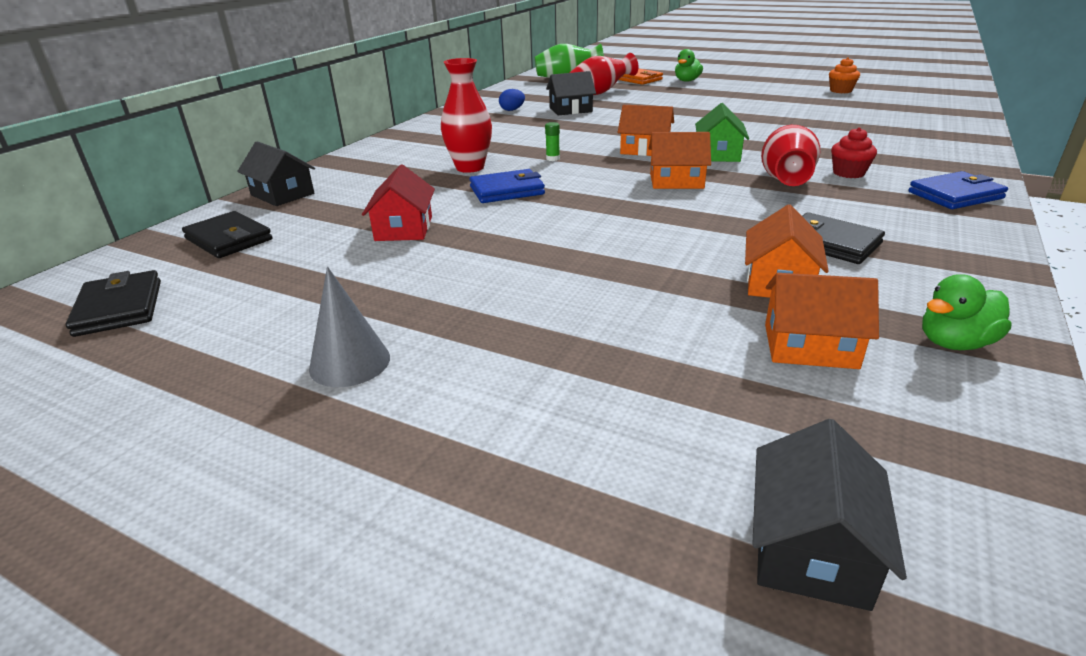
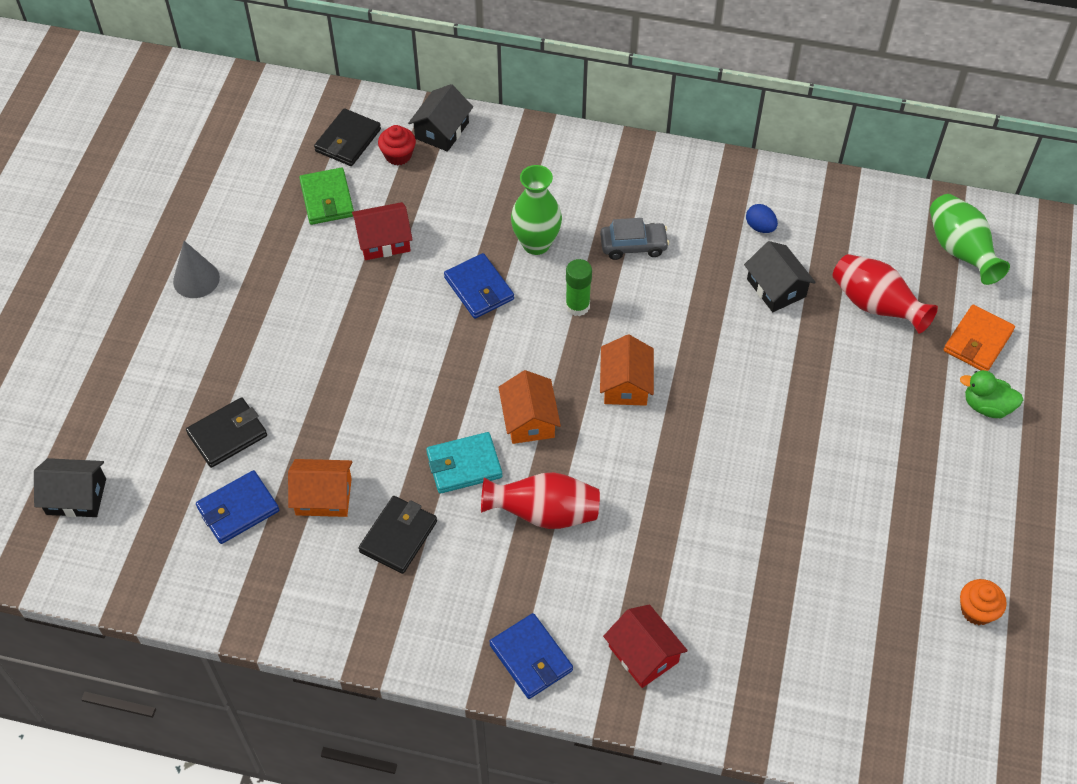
camera: 75 degrees right, 25 degrees up
(119, 308) = (243, 138): black wallet -> black wallet (227, 435)
(305, 256) = (327, 199): none -> green wallet
(470, 167) = (536, 243): red vase -> green vase
(500, 139) = (633, 246): none -> grey car
(553, 158) = (577, 306): green glue stick -> green glue stick, size x1.69
(718, 154) = (623, 453): green house -> none
(730, 208) = (464, 465): none -> turquoise wallet
(810, 346) = (238, 509): orange house -> blue wallet
(848, 173) = (582, 572): red cupcake -> red cupcake (398, 155)
(924, 160) = (643, 654): none -> red house
(954, 343) = (250, 591): green duck -> none

